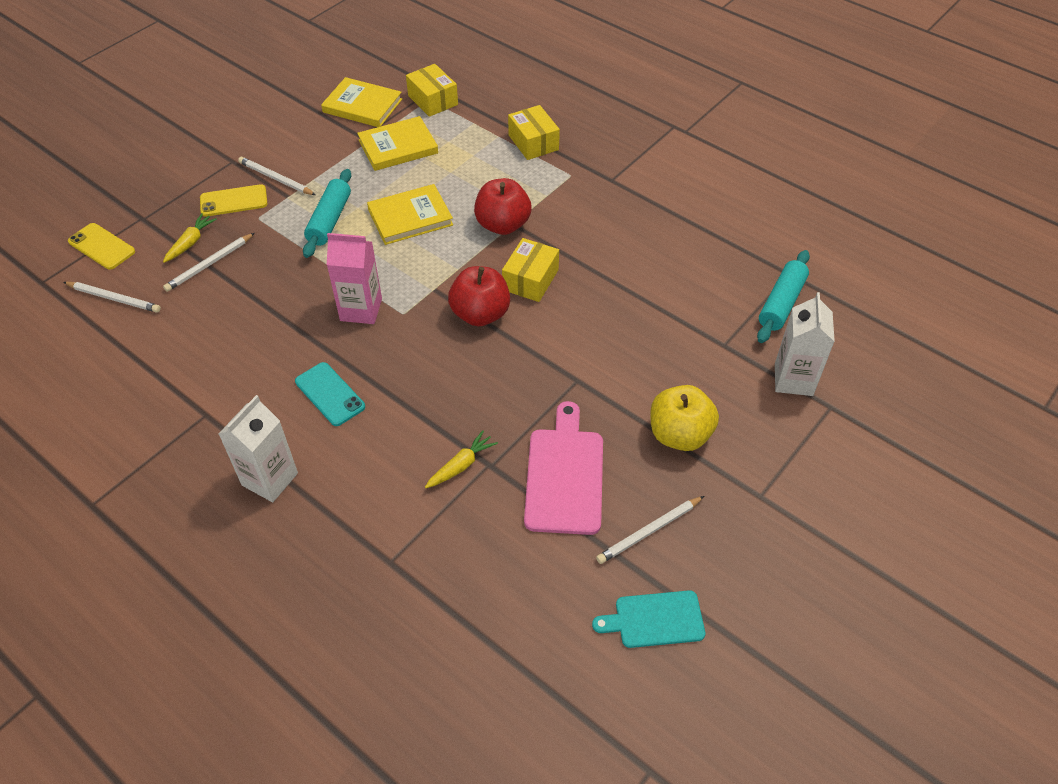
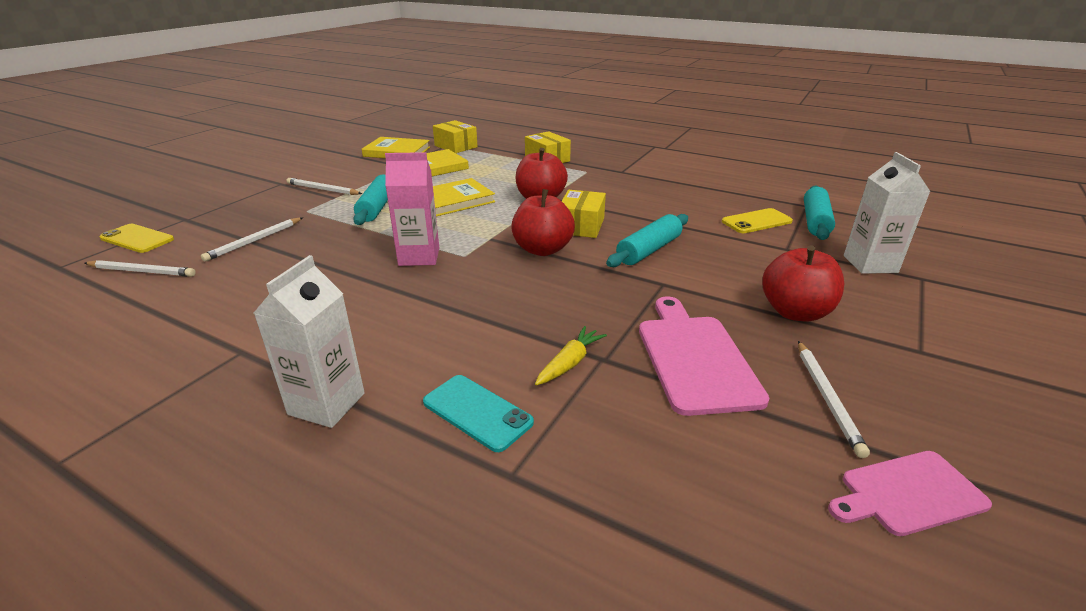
camera: 10 degrees left, 20 degrees down
(190, 243) = (235, 229): yellow carrot -> none
(233, 201) = (281, 203): yellow phone -> yellow phone (756, 221)
(329, 394) = (395, 319): turquoise phone -> turquoise phone (477, 412)
(584, 329) = (648, 250): none -> turquoise rolling pin
(649, 531) = (827, 398): white pencil -> white pencil turned 45 degrees counterclockwise
(654, 620) = (908, 494): turquoise cutting board -> pink cutting board
(679, 434) = (795, 312): yellow apple -> red apple

